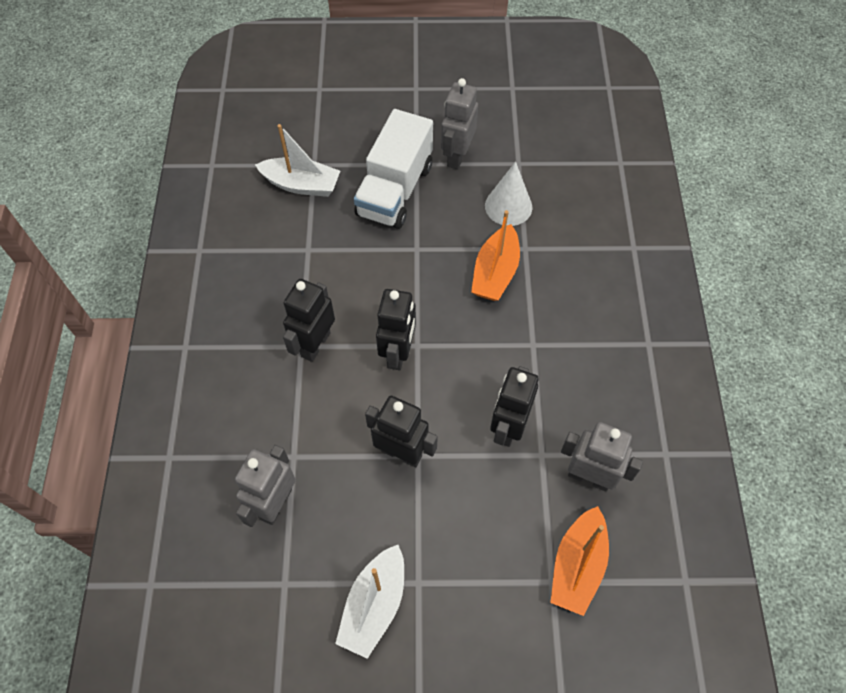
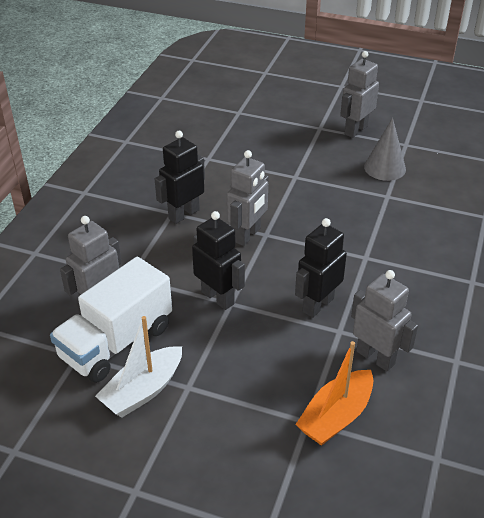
camera: 20 degrees right, 20 degrees down
(301, 185) = (223, 121): white boat -> none
(395, 190) = (294, 139): white truck -> white truck (116, 342)
(398, 353) = (247, 235): black robot -> grey robot
(495, 272) = (354, 205): orange boat -> none
(508, 206) = (384, 168): white cone -> grey cone

